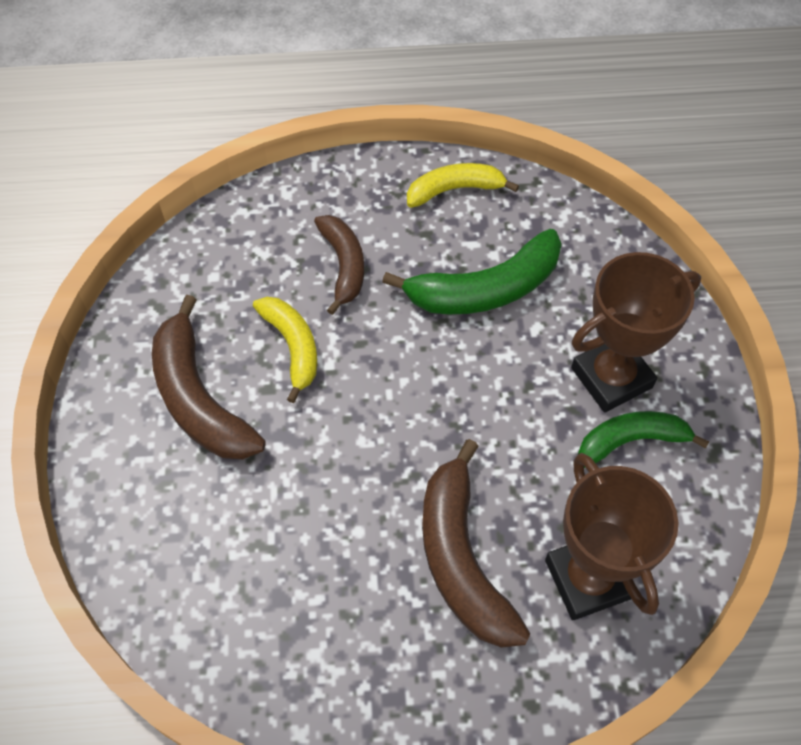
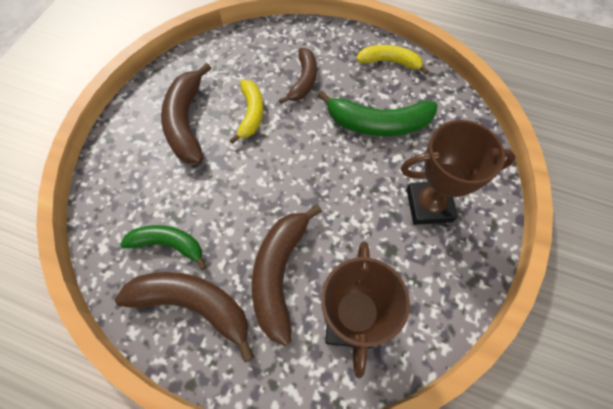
camera: 25 degrees right, 5 degrees up
(366, 655) = (194, 305): none -> brown banana
(631, 441) = (421, 249): green banana -> green banana (168, 244)

